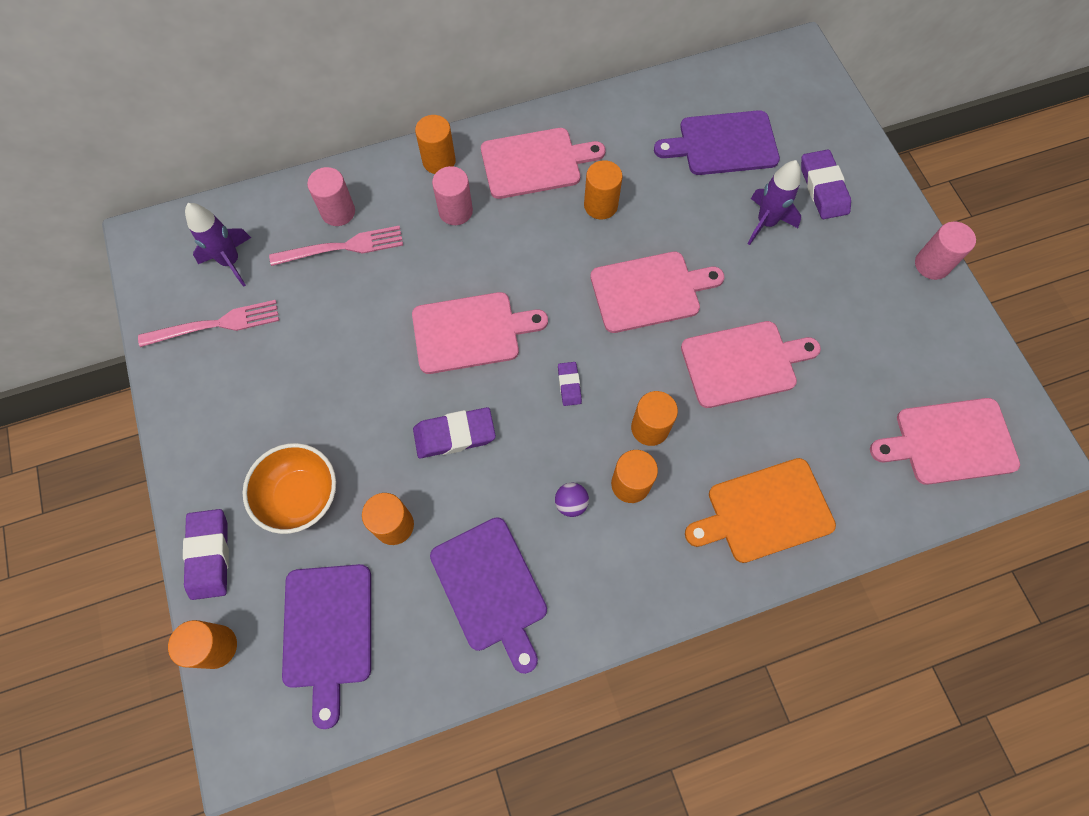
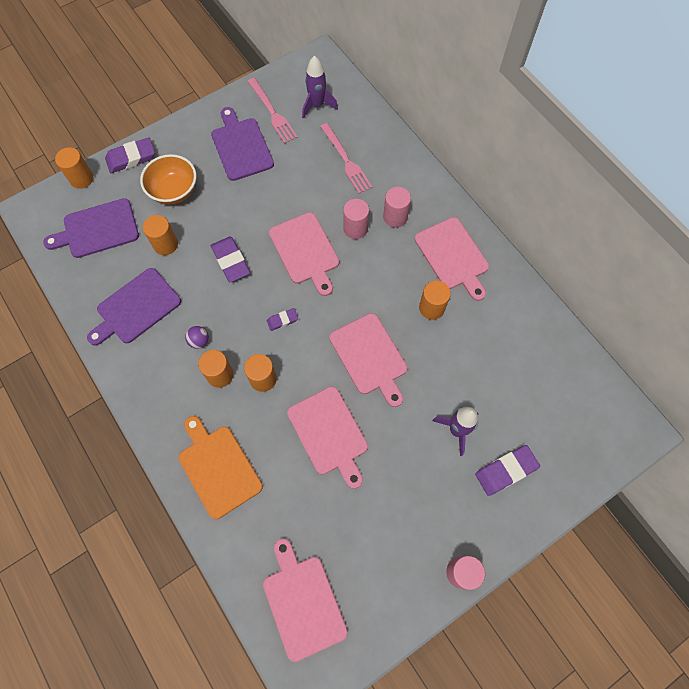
camera: 75 degrees right, 0 degrees up
(338, 212) = (371, 150): pink cylinder -> pink cylinder (355, 228)
(439, 161) = (432, 196): orange cylinder -> none
(723, 144) = (520, 385): purple cutting board -> purple cutting board (241, 147)

